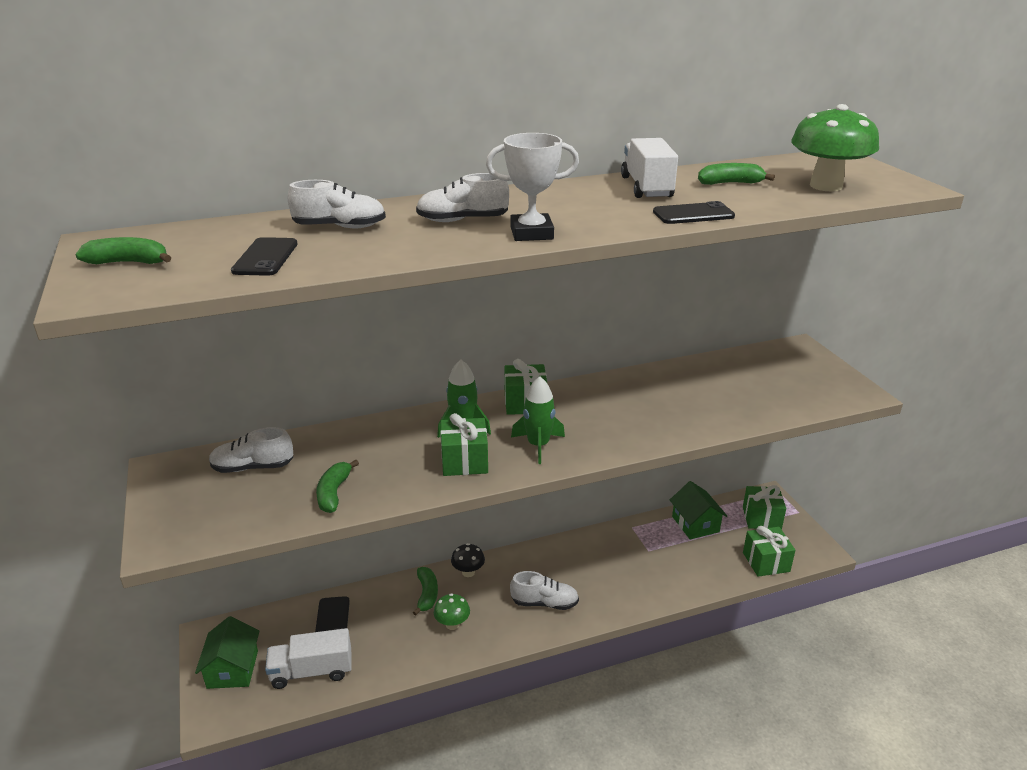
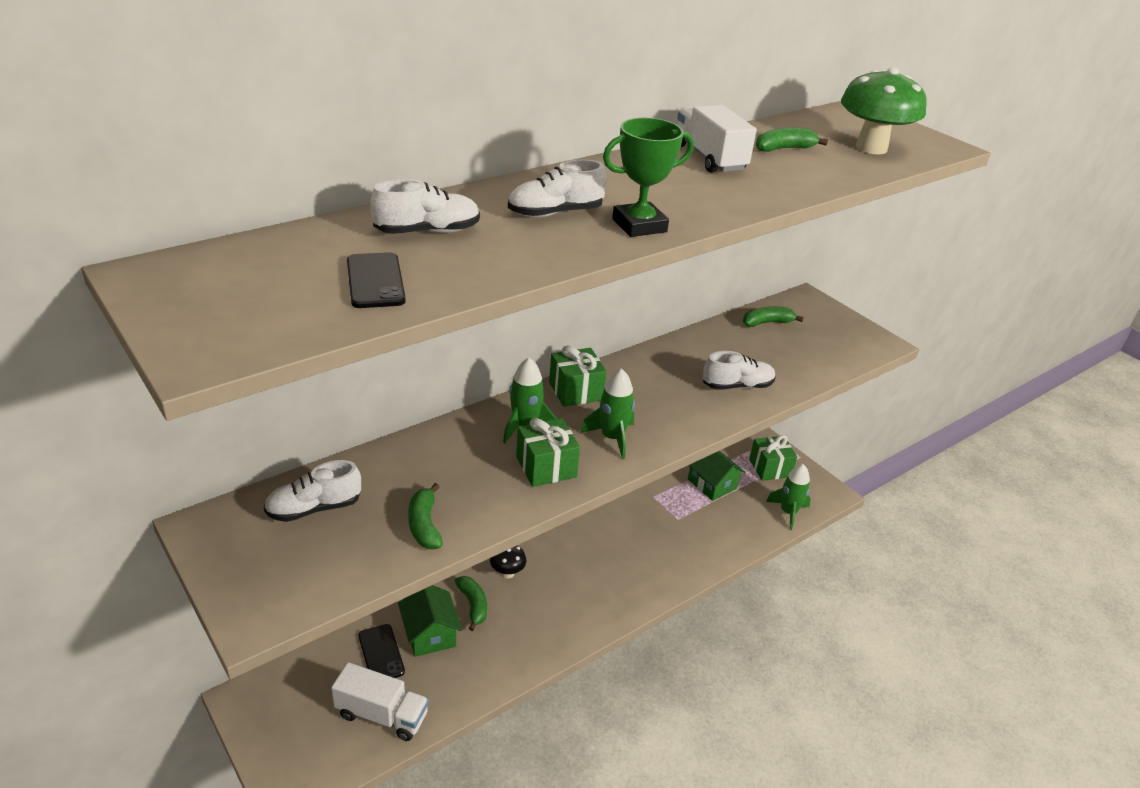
camera: 20 degrees left, 5 degrees up
(129, 262) = (212, 302): green banana -> green banana (767, 323)
(232, 669) = (289, 731): green house -> green house (430, 634)
(311, 671) = (382, 715): white truck -> white truck turned 135 degrees counterclockwise
(452, 624) = (513, 632): green mushroom -> none
(531, 233) = (639, 225): white trophy -> green trophy
(544, 603) = (597, 592): white shoe -> white shoe (737, 386)
(693, 214) = (777, 190): black phone -> none
(766, 562) = (788, 512): green gift -> green rocket

